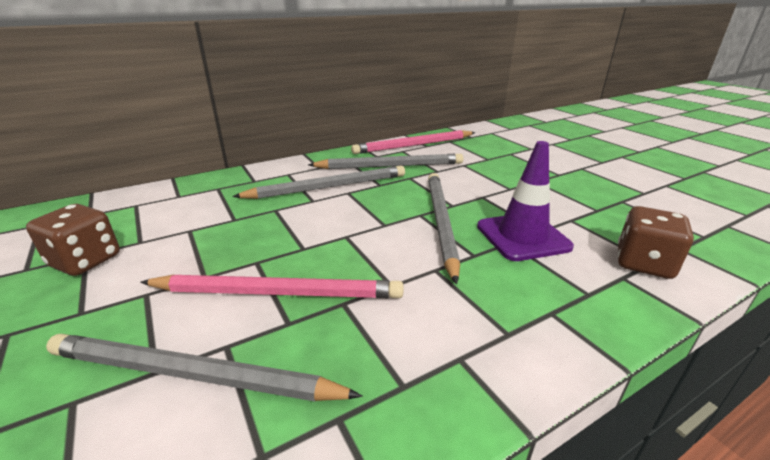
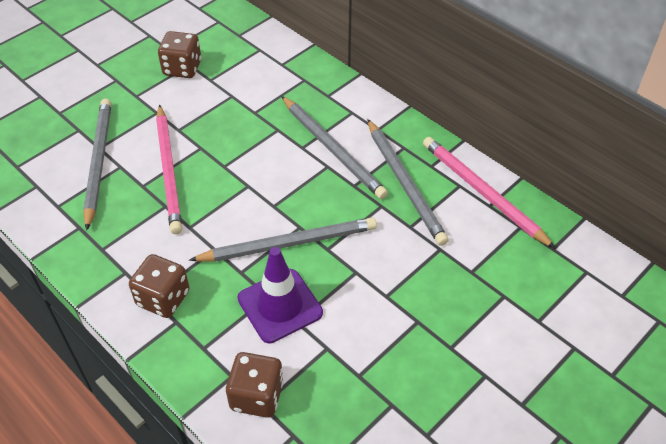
camera: 75 degrees right, 20 degrees up
(513, 320) = (163, 298): none -> brown dice

